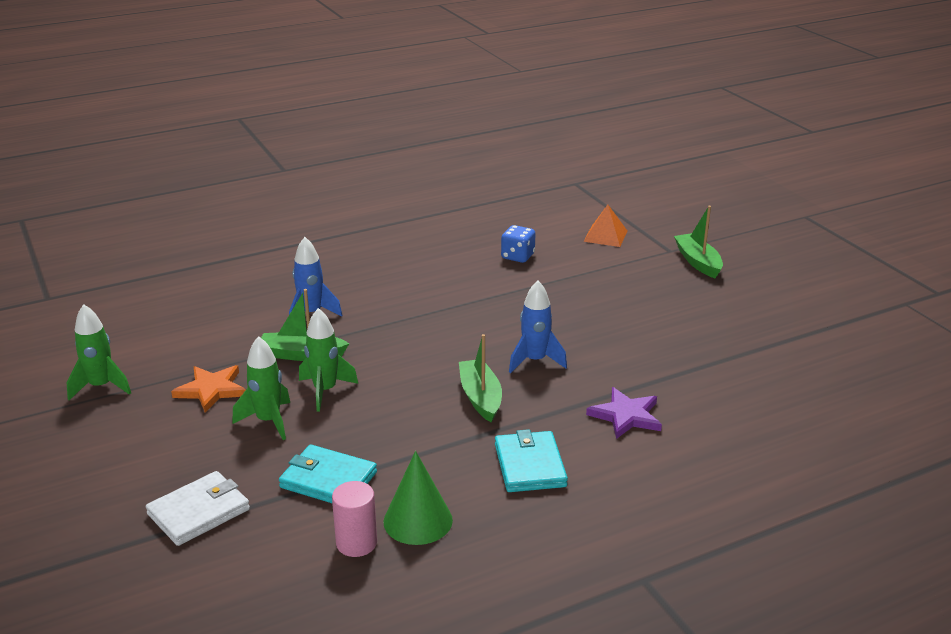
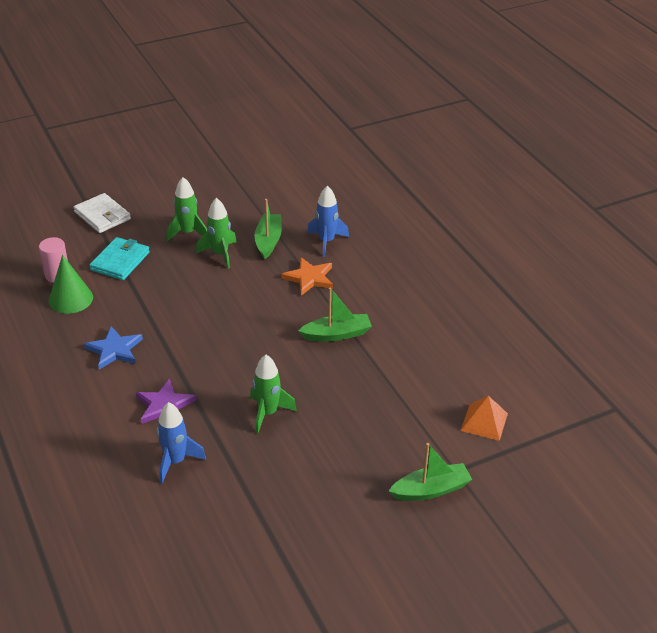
camera: 90 degrees right, 10 degrees up
(101, 387) = (237, 165): green rocket -> green rocket (268, 413)
(211, 390) = (228, 207): orange star -> orange star (309, 278)
(480, 397) = (201, 328): green boat -> green boat (337, 334)
(517, 256) = (432, 356): blue dice -> none
(530, 465) = (114, 350): turquoise wallet -> blue star
(535, 361) = (249, 359): blue rocket -> blue rocket (175, 461)

